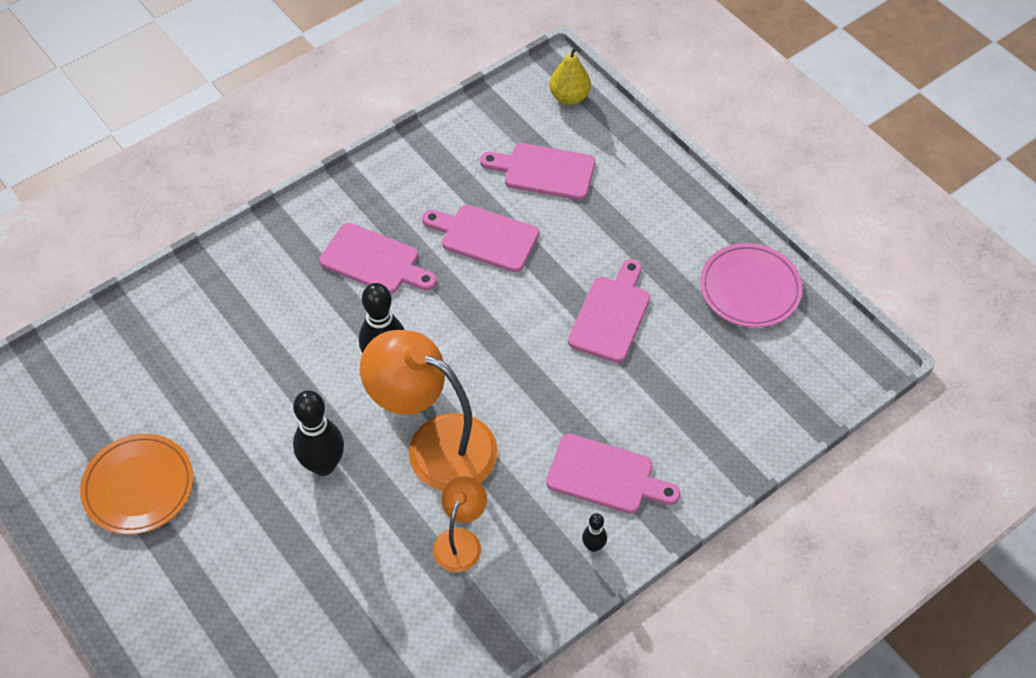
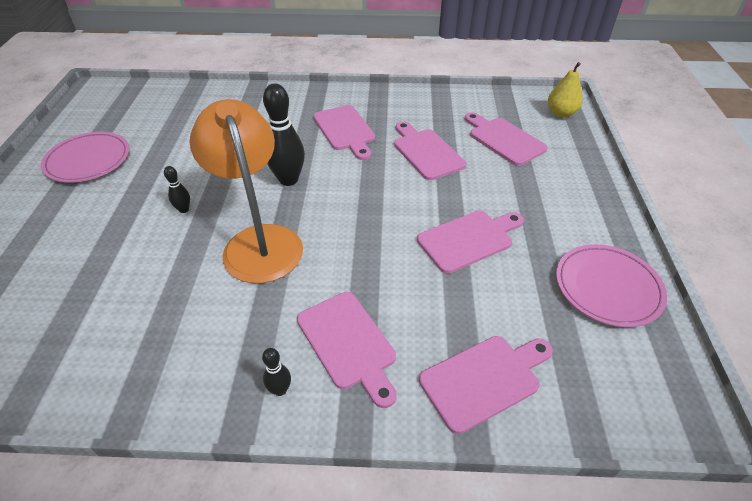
camera: 40 degrees right, 10 degrees down
(138, 486) = (88, 160): orange plate -> pink plate
(323, 465) = (184, 209): black bowling pin -> black bowling pin, size x0.49
(461, 540) = (198, 311): orange lamp -> none
(723, 431) = (484, 379): none -> pink cutting board

